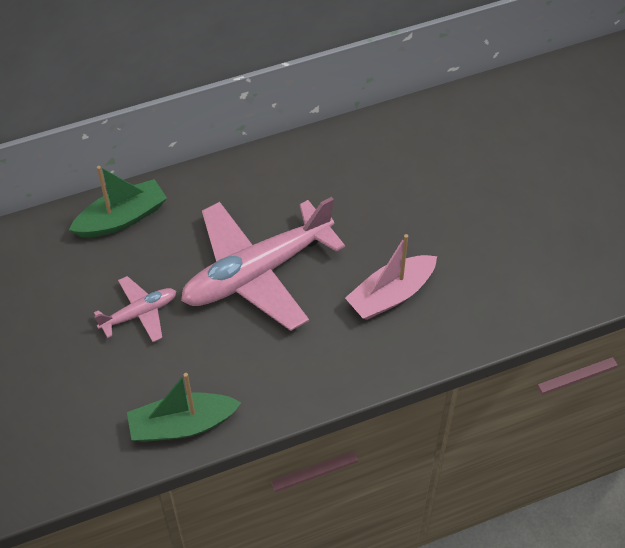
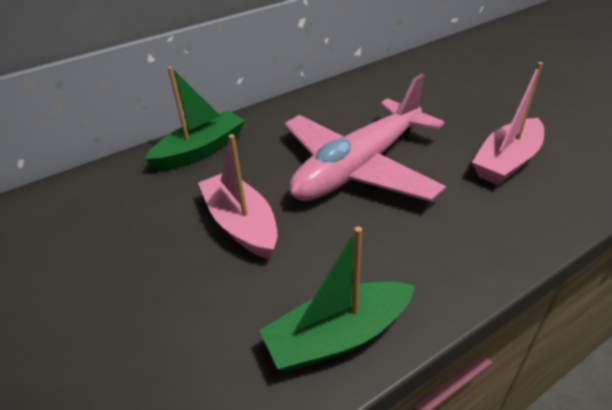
camera: 10 degrees left, 15 degrees down
(139, 314) = (241, 224): pink plane -> pink boat

